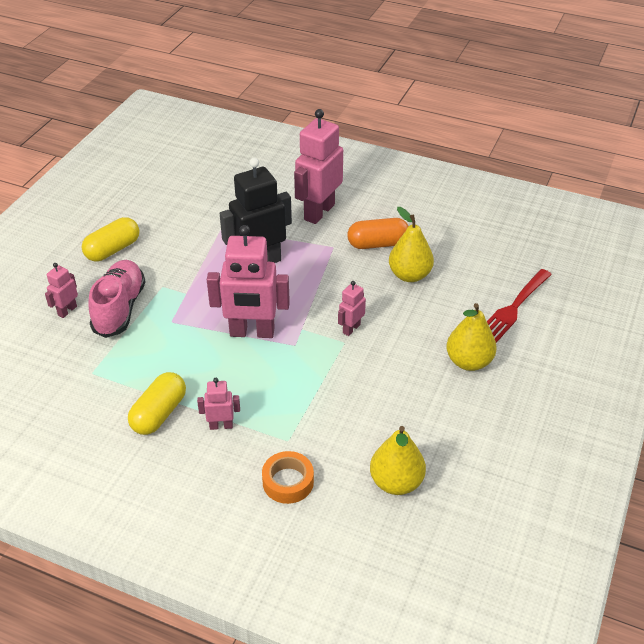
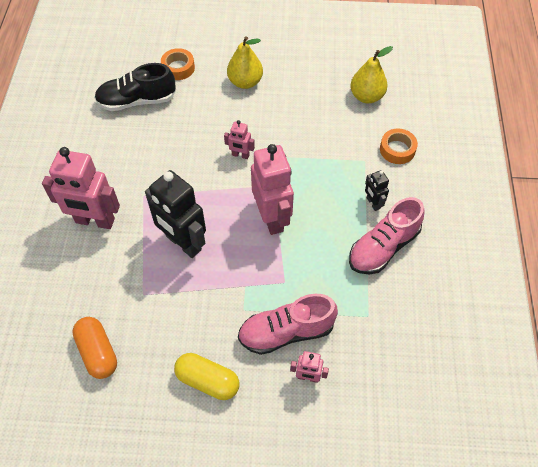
camera: 110 degrees left, 15 degrees up
(159, 413) = (383, 247): yellow capsule -> pink shoe
(221, 425) = (373, 203): pink robot -> black robot
(378, 244) = (129, 165): orange capsule -> orange capsule (98, 352)
(409, 275) = (163, 134): yellow pear -> none
(469, 264) = (137, 101): none -> black shoe
(514, 307) = (178, 68): red fork -> orange tape

